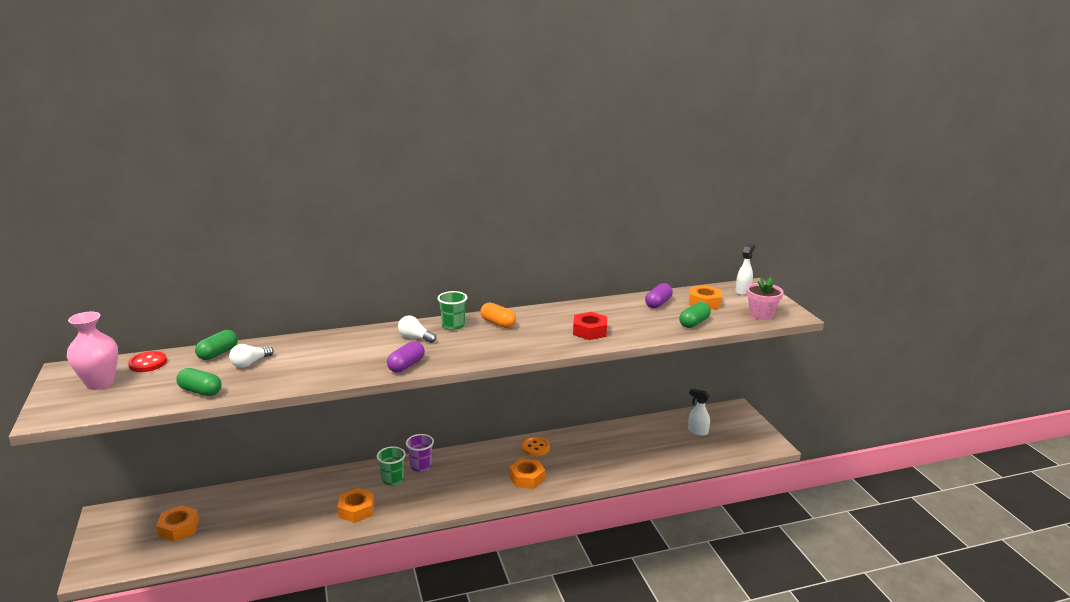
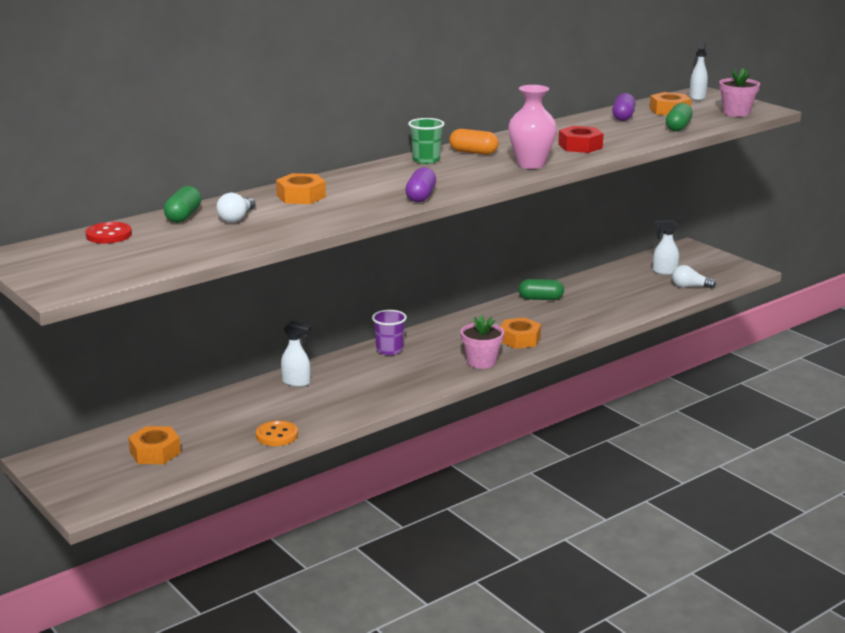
camera: 20 degrees left, 0 degrees up
(100, 383) = (77, 258): pink vase -> pink vase (531, 164)
(200, 391) = (215, 246): green capsule -> green capsule (541, 298)
(329, 483) = (296, 382): none -> white spray bottle
(356, 510) = (354, 398): orange nut -> orange nut (301, 196)
(392, 479) = (368, 366): green cup -> none
(415, 338) = (397, 174): white light bulb -> white light bulb (690, 287)
(479, 495) = (481, 362): none -> pink flower pot
(535, 447) = (503, 313): orange button -> orange button (277, 435)

